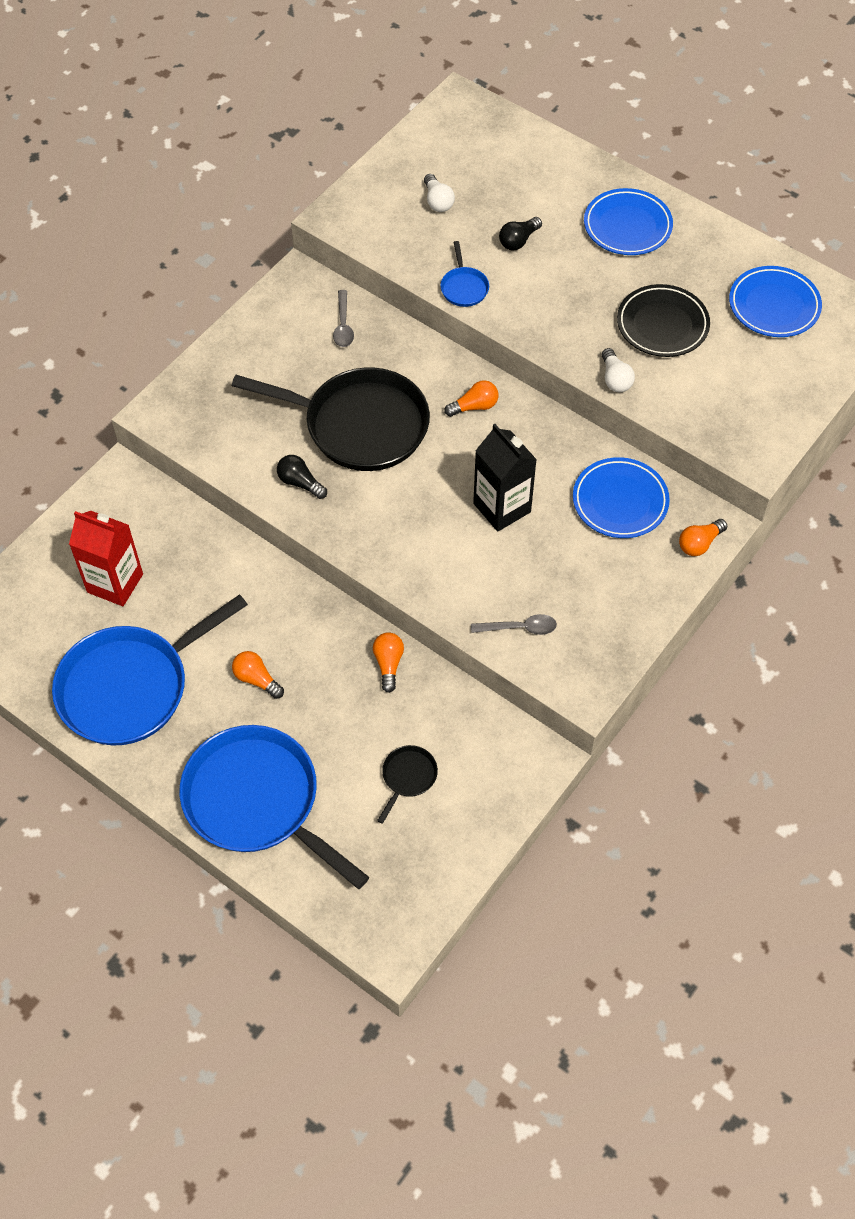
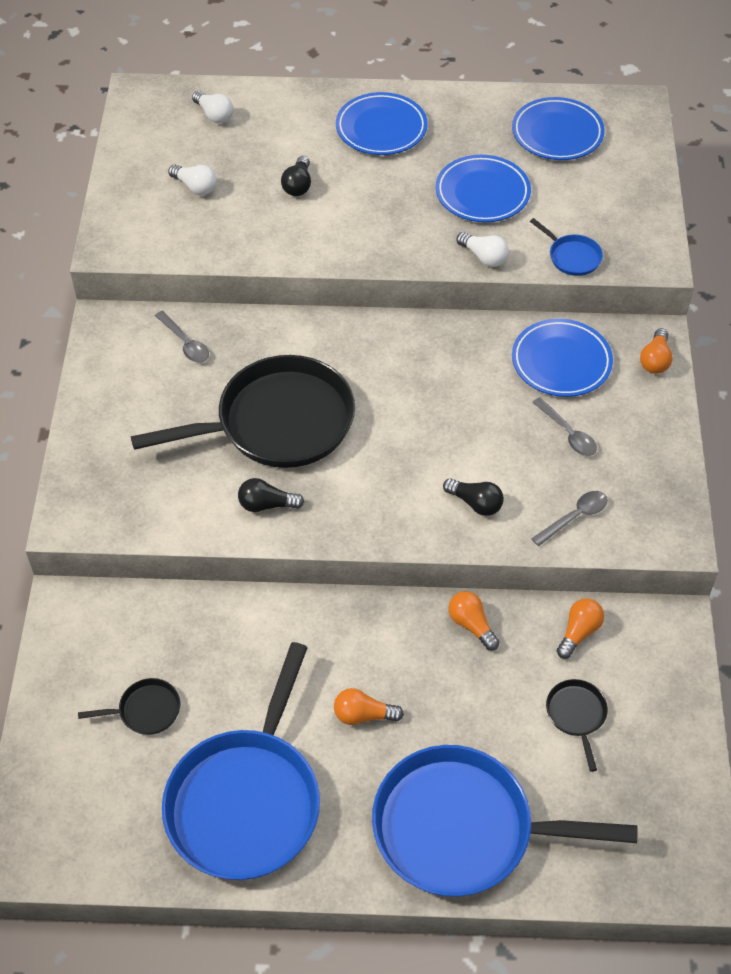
camera: 35 degrees left, 5 degrees down
(115, 583) = (146, 710): red carton -> black pan
(453, 572) = (475, 503): none -> black light bulb
(464, 287) = (284, 248): blue pan -> blue pan (572, 257)
(474, 406) = (367, 350): orange light bulb -> orange light bulb (578, 632)
(502, 147) = (214, 115): none -> white light bulb
(502, 507) = (468, 423): black carton -> none
(573, 561) = (568, 434): none -> grey spoon
(662, 325) = (482, 193): black plate -> blue plate

